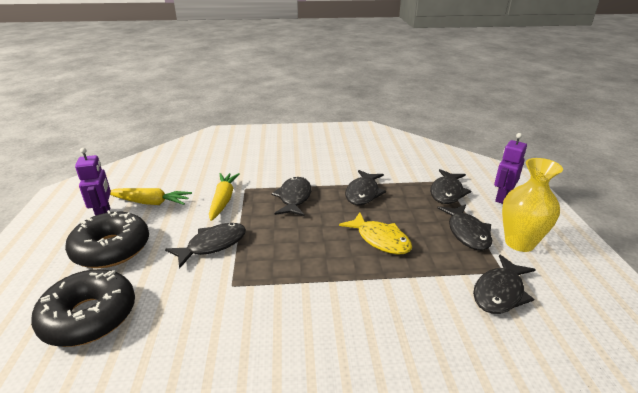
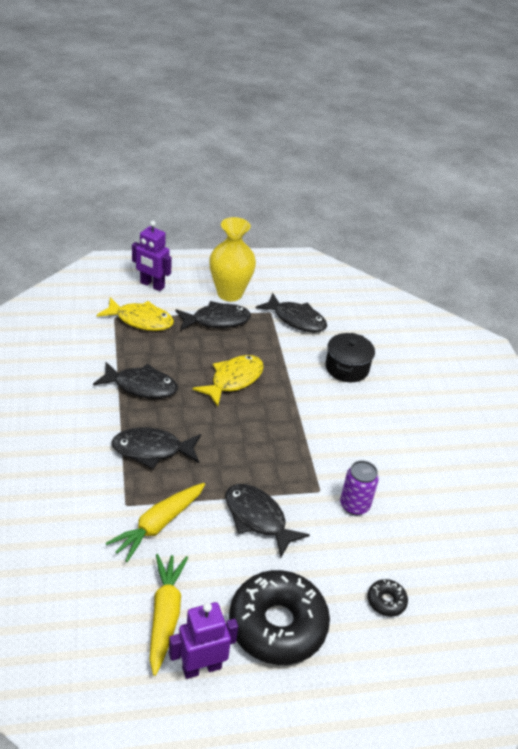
camera: 100 degrees left, 10 degrees up
(89, 316) = (386, 601): black donut -> black donut, size x0.42
(206, 309) = (354, 505): none -> purple can
(223, 200) = (158, 525): yellow carrot -> yellow carrot turned 45 degrees counterclockwise
(421, 331) = (347, 368): none -> black pot
(447, 192) = (141, 320): black fish -> yellow fish

